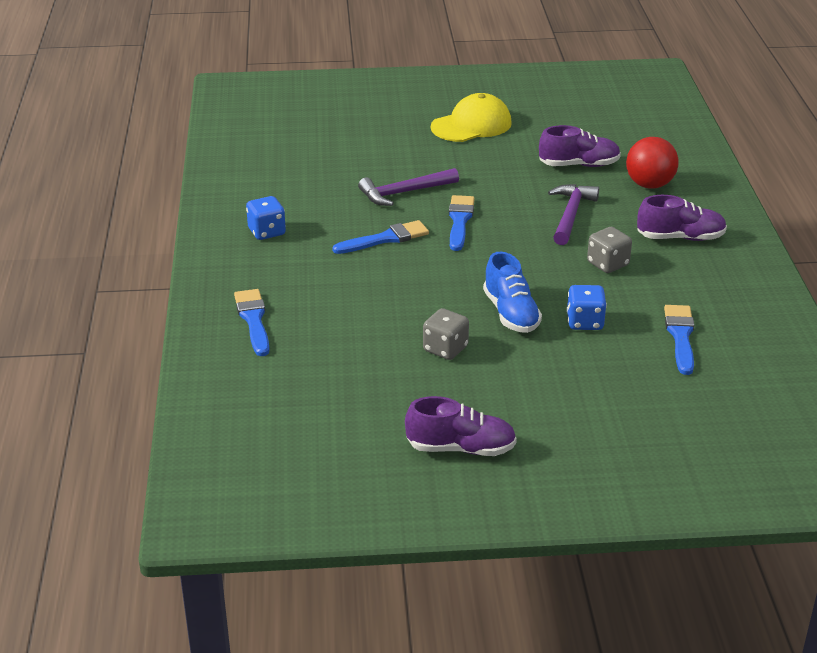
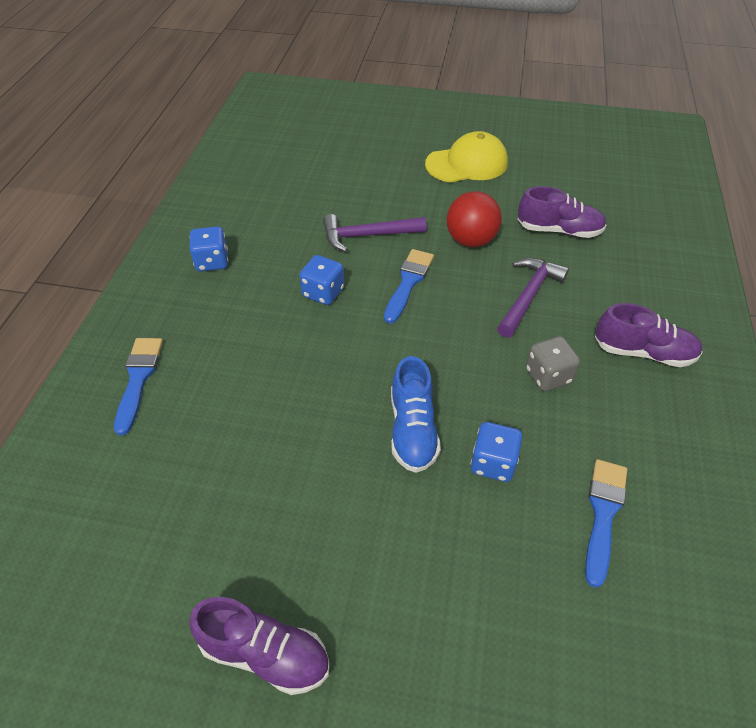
camera: 15 degrees right, 15 degrees up
(385, 239) = (323, 293): blue brush -> blue dice
(445, 349) = (318, 470): grey dice -> none
(649, 185) = (627, 270): red ball -> red ball (470, 240)

